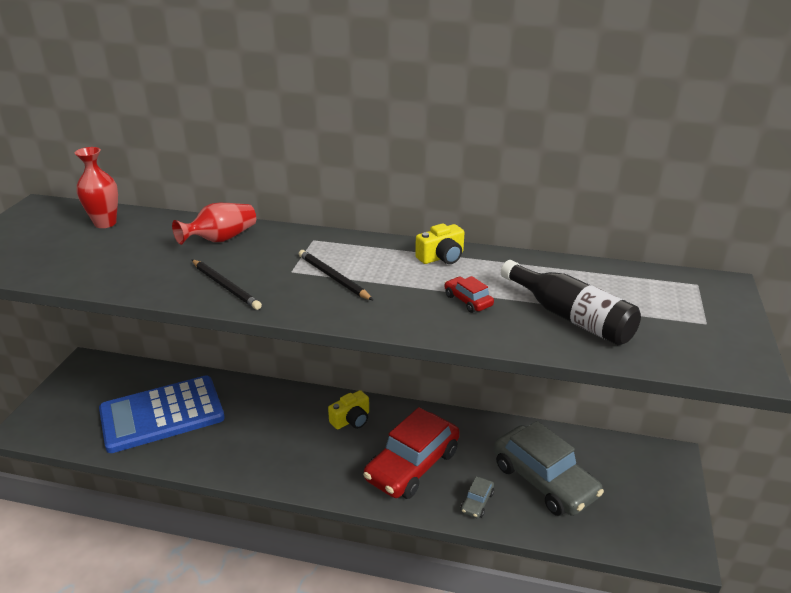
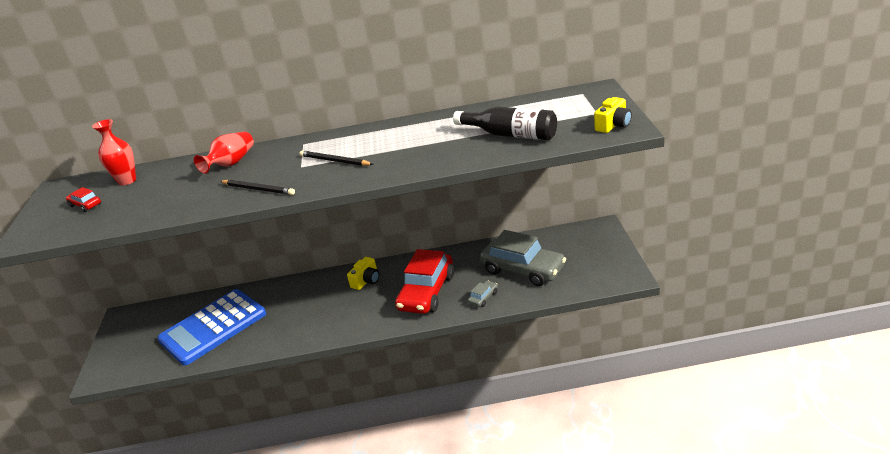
camera: 15 degrees left, 0 degrees up
(441, 257) = (405, 127): yellow camera -> yellow camera (613, 125)
(468, 300) = (438, 146): red car -> red car (85, 205)
(477, 502) = (483, 297): grey car -> grey car turned 150 degrees counterclockwise

